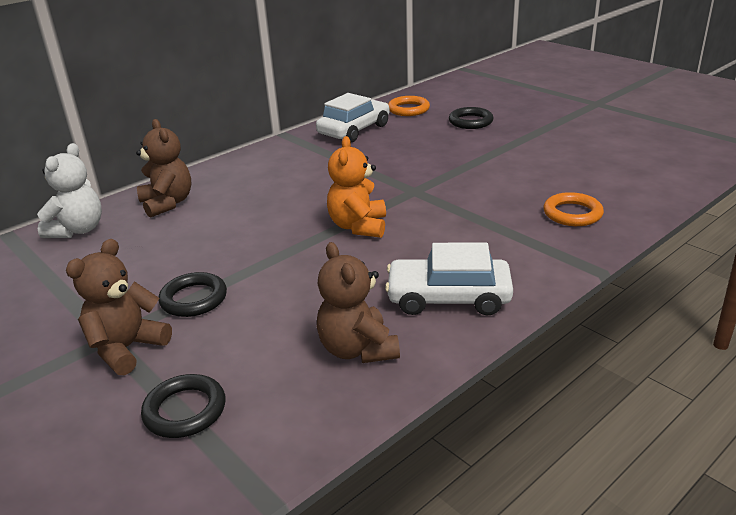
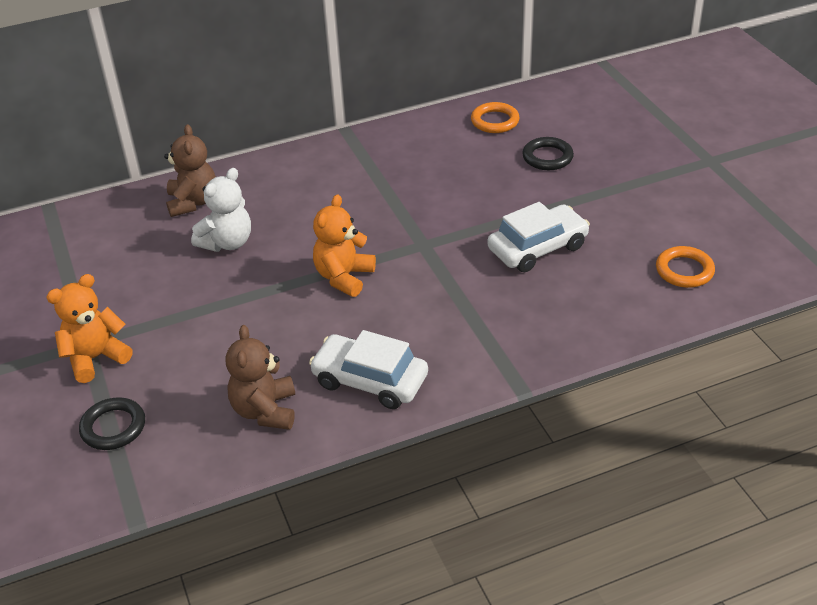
camera: 20 degrees right, 10 degrees up
(78, 230) = (106, 216): white teddy bear -> white teddy bear (227, 243)
(127, 348) = (96, 358): brown teddy bear -> orange teddy bear
(194, 299) = (166, 322): black ring -> none
(354, 130) = (418, 141): white car -> white car (537, 248)
(572, 214) = (552, 315): orange ring -> orange ring (684, 270)

